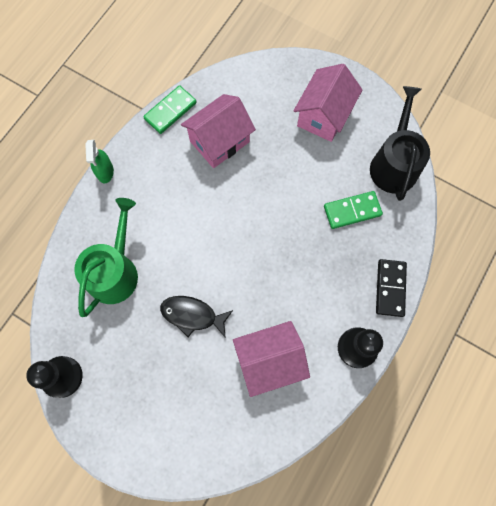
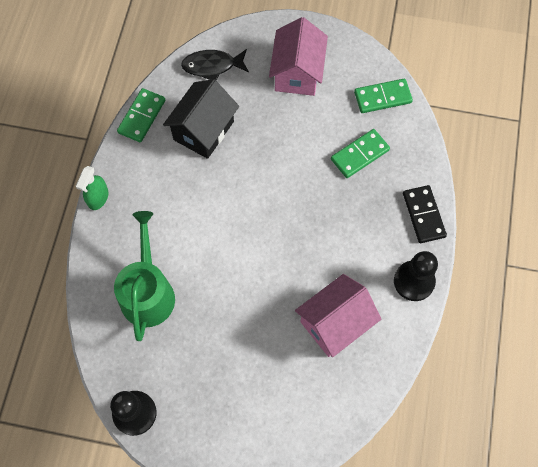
camera: 20 degrees left, 5 degrees down
(105, 172) = (98, 198): green spray bottle -> green spray bottle turned 45 degrees clockwise
(192, 315) = (243, 307): black fish -> black fish (212, 66)
(219, 141) = (204, 130): pink house -> black house
(394, 164) = (382, 97): black watering can -> green domino

